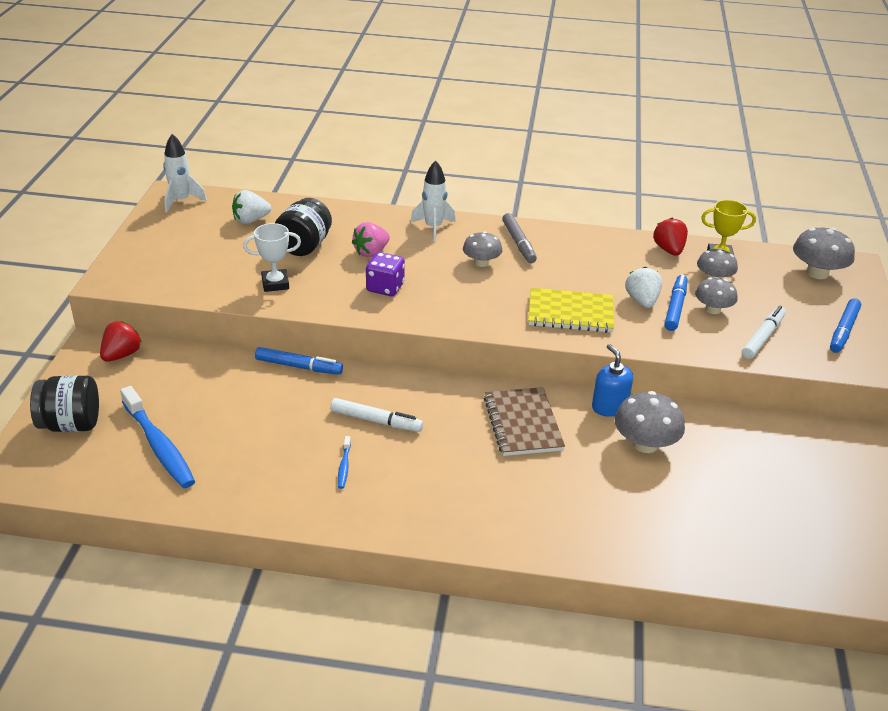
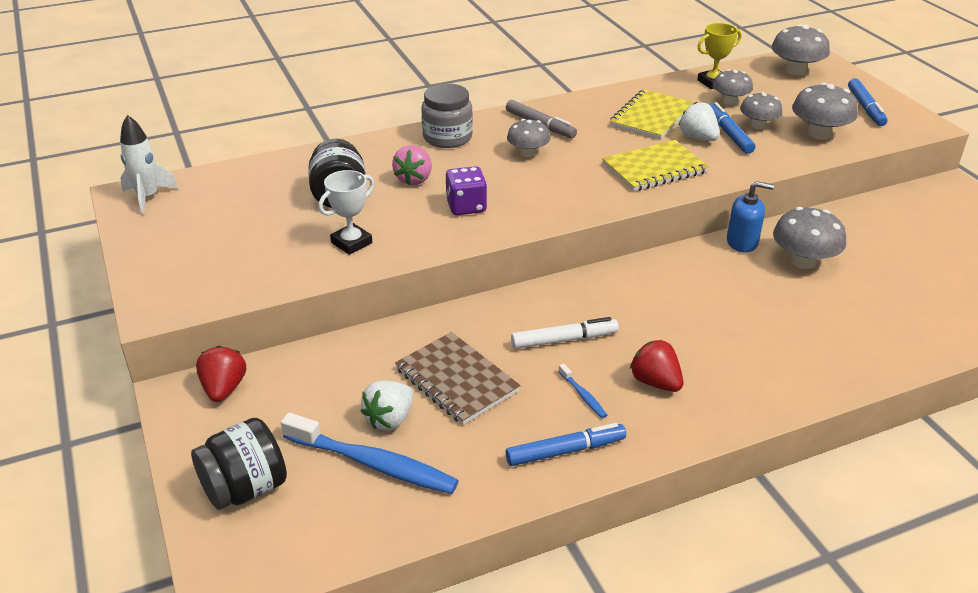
camera: 30 degrees left, 0 degrees up
(251, 220) = (252, 191): white strawberry -> white strawberry (390, 419)
(298, 366) = (432, 321): blue marker -> blue marker (565, 451)
(433, 228) = (447, 137): white rocket -> grey jar
(523, 423) = (692, 286): brown notebook -> brown notebook (456, 380)
(609, 407) = (742, 242): blue soap dispenser -> blue soap dispenser turned 150 degrees clockwise
(622, 268) = (651, 117): none -> yellow notebook
(669, 250) = (668, 90): red strawberry -> red strawberry (655, 382)
(762, 337) = (819, 134): white marker -> grey mushroom

